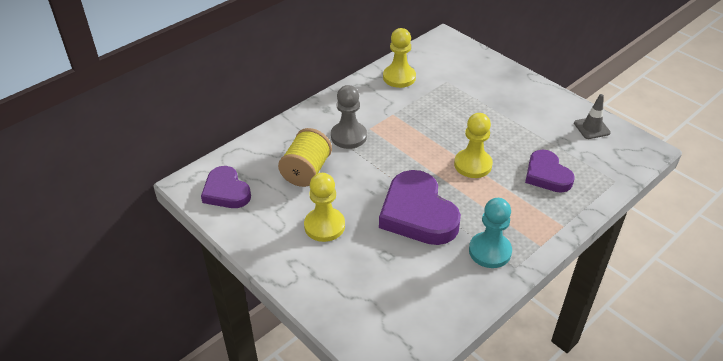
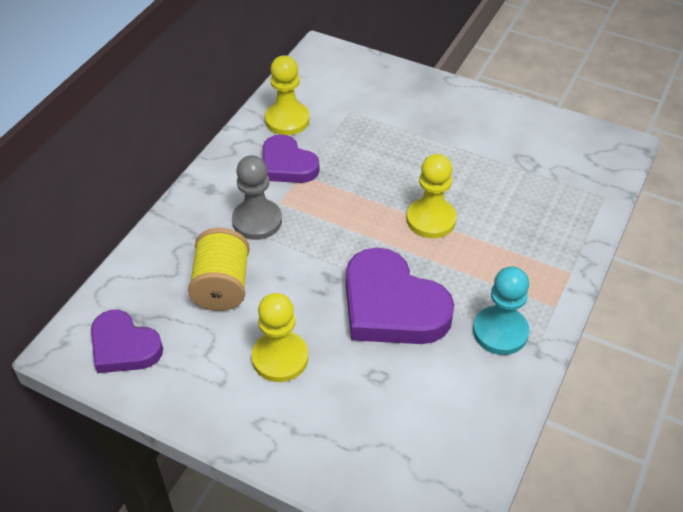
camera: 20 degrees left, 5 degrees up
(547, 175) = (524, 210): purple heart -> purple heart (287, 165)
(591, 128) = (549, 133): grey traffic cone -> none

